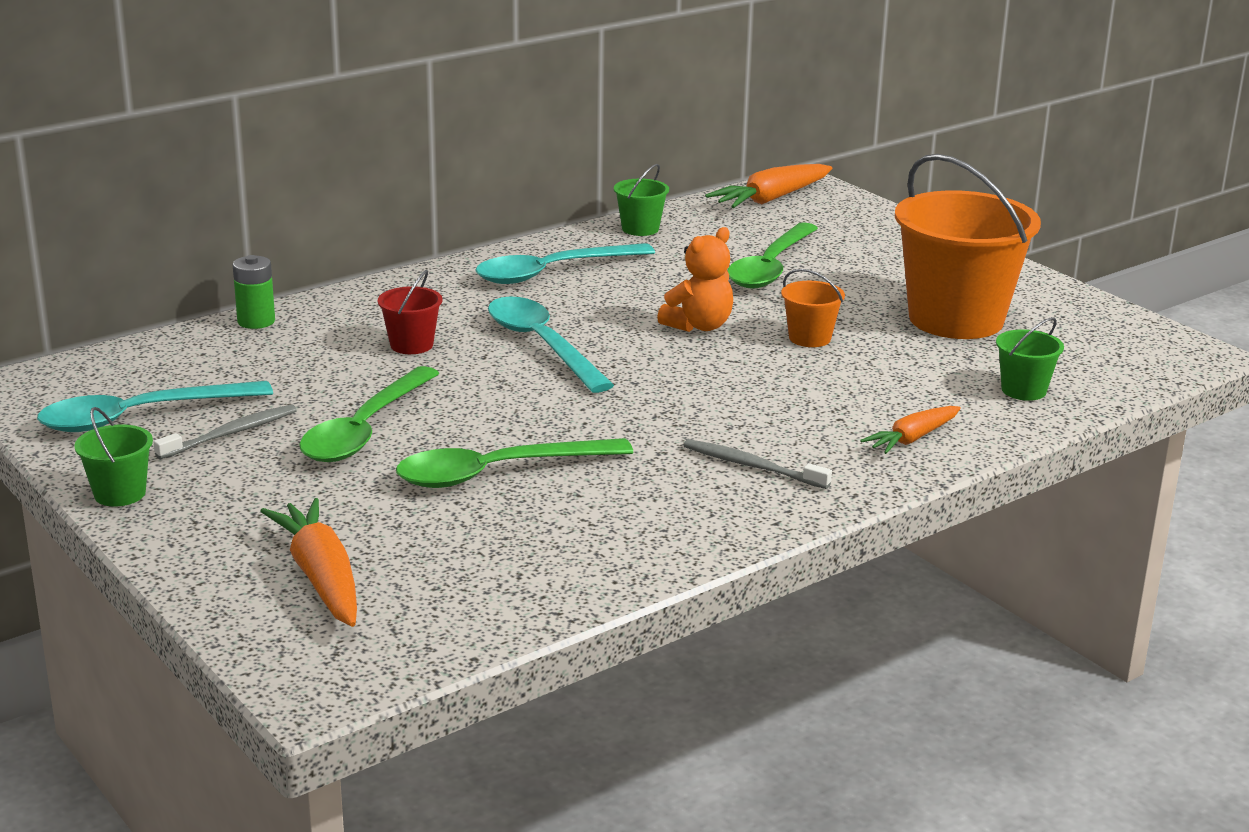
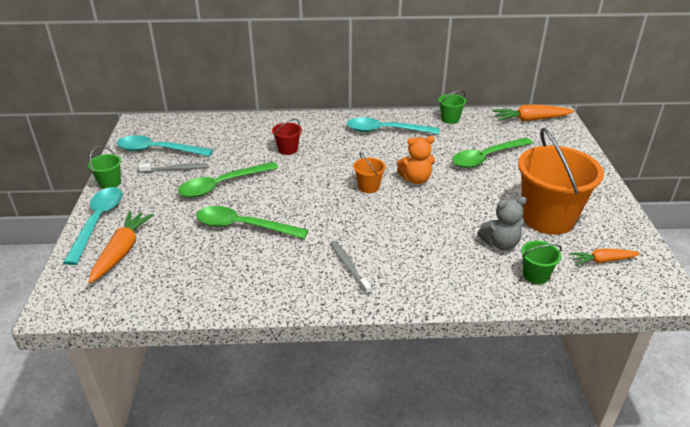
camera: 35 degrees right, 10 degrees up
(256, 321) = (247, 119): green battery -> none
(542, 345) = (337, 167): turquoise spoon -> turquoise spoon (98, 222)
(809, 338) = (459, 204): orange bucket -> orange bucket (368, 187)
(912, 439) = (442, 282): orange carrot -> orange carrot (602, 261)
(931, 369) = (500, 243): none -> grey teddy bear

